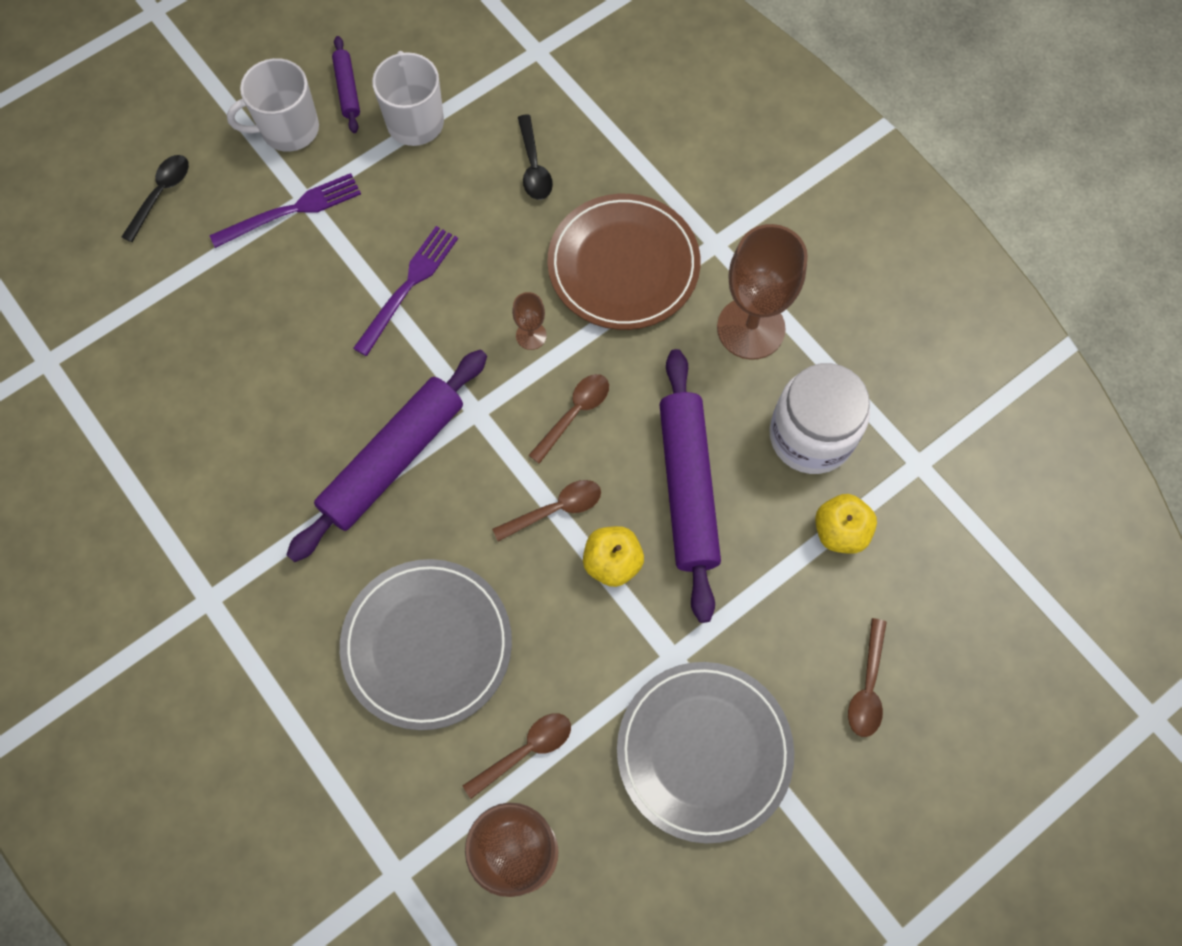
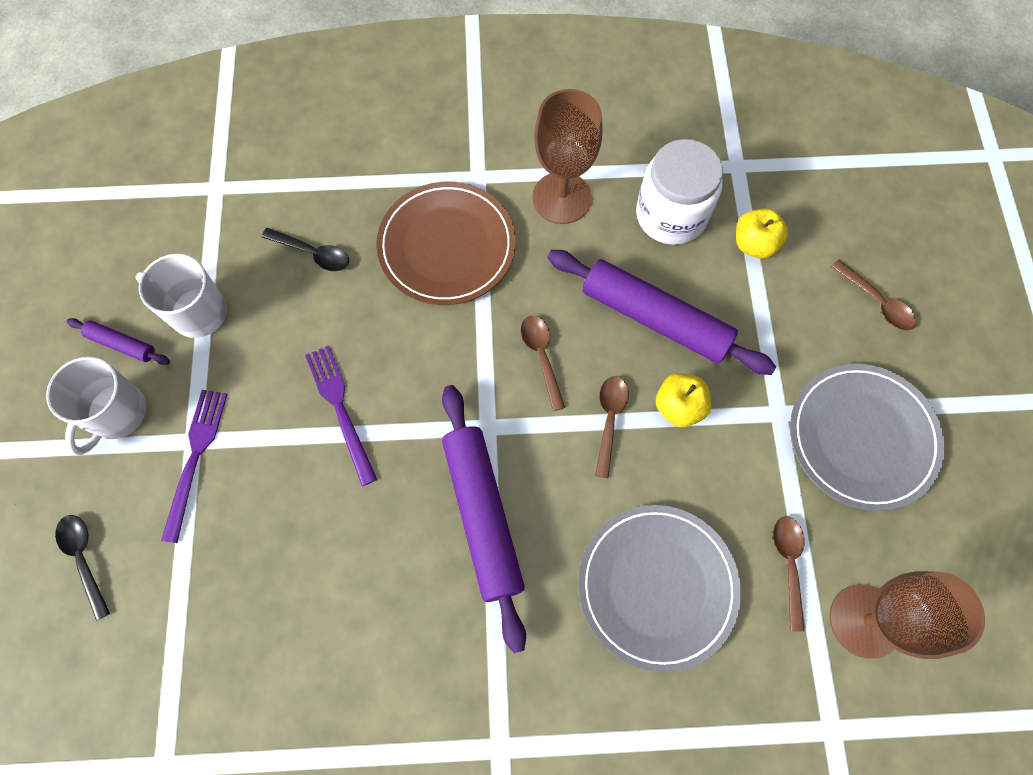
camera: 55 degrees left, 0 degrees up
(531, 335) = (454, 346): brown goblet -> none

